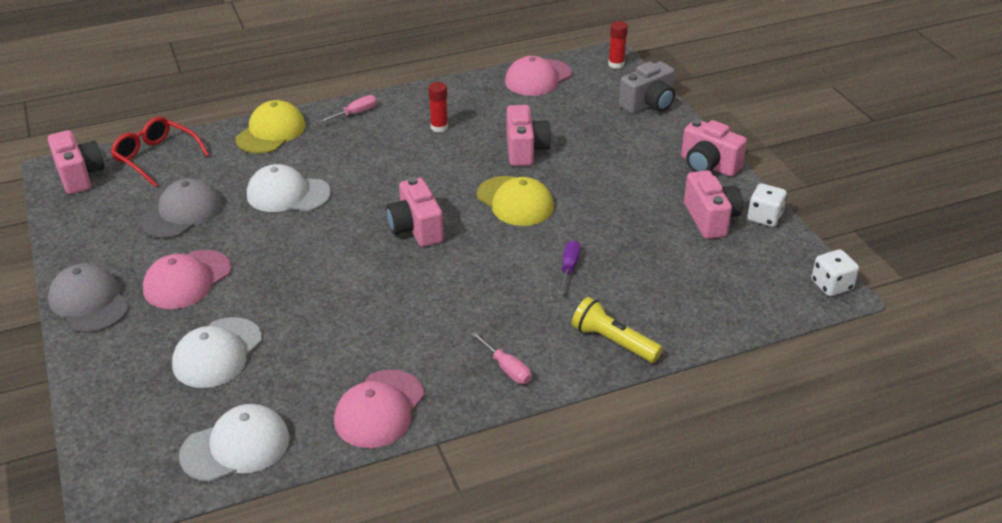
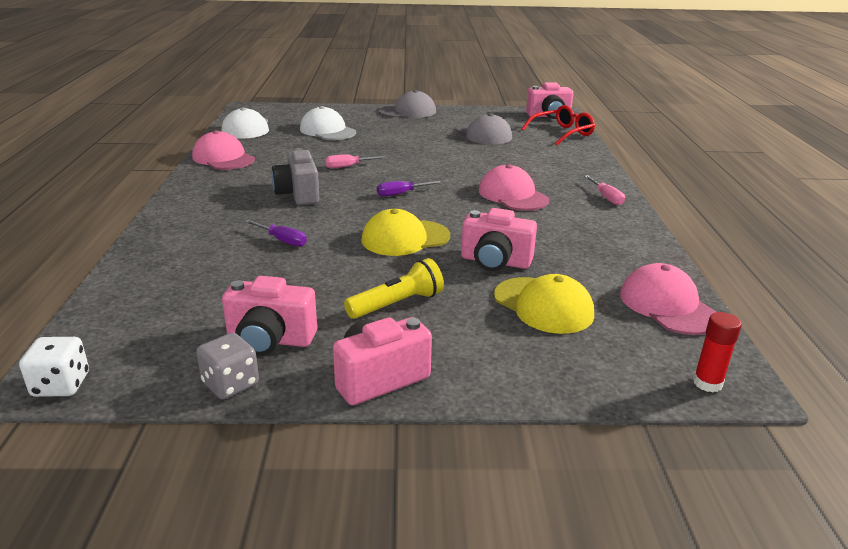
camera: 110 degrees right, 10 degrees down
(187, 280) = (406, 130): pink cap -> pink cap (513, 195)
(271, 132) = (584, 166): yellow cap -> yellow cap (543, 305)
(288, 194) = (485, 162): white cap -> none
(416, 229) = (400, 194): pink camera -> purple screwdriver
(439, 127) = (564, 228): red glue stick -> none
(507, 369) = (202, 195): pink screwdriver -> pink screwdriver (347, 166)
(613, 341) = (171, 237): yellow flashlight -> yellow flashlight (397, 304)
(648, 104) = (569, 377): grey camera -> grey camera (298, 194)
(764, 217) = (230, 384): white dice -> grey dice

